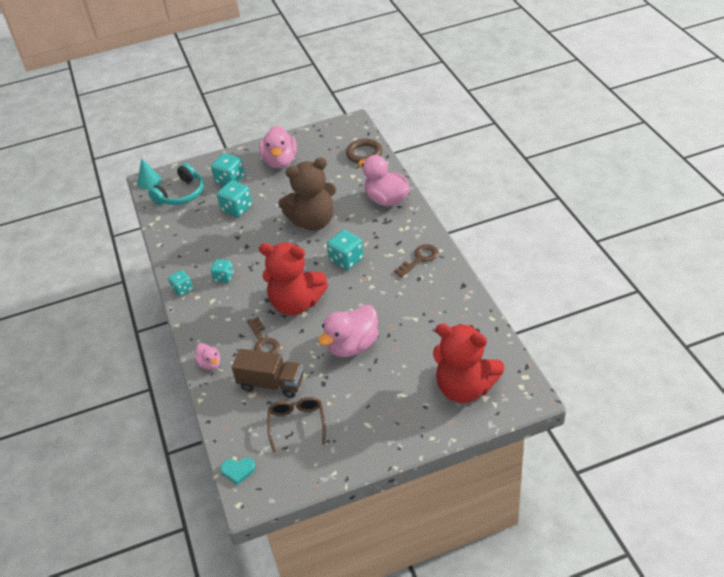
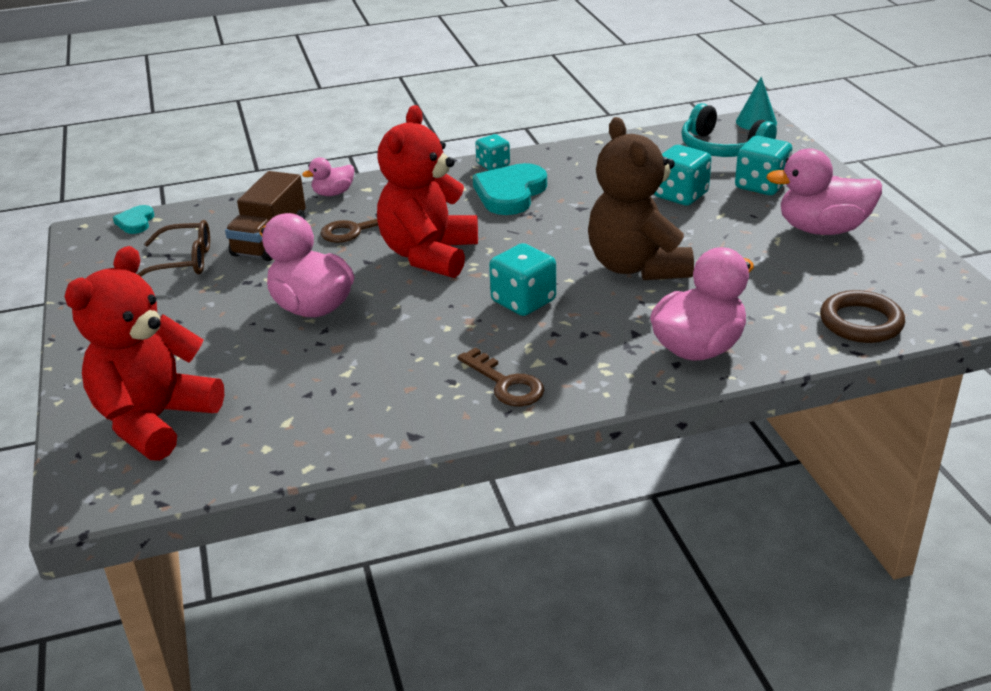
camera: 90 degrees right, 10 degrees down
(224, 277) = (510, 193): turquoise dice -> turquoise heart

